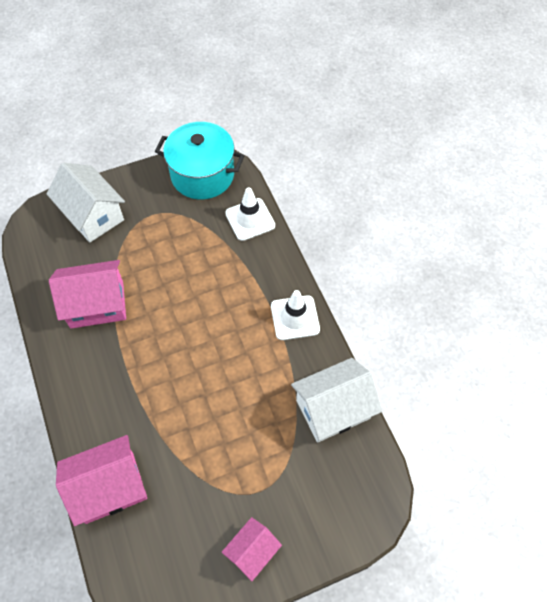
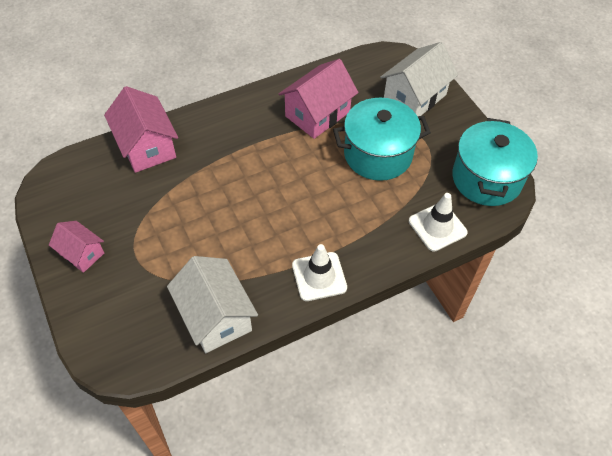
camera: 85 degrees right, 5 degrees down
(97, 304) = (317, 114): pink house -> pink house turned 60 degrees clockwise
(161, 255) = (378, 154): none -> turquoise pot

